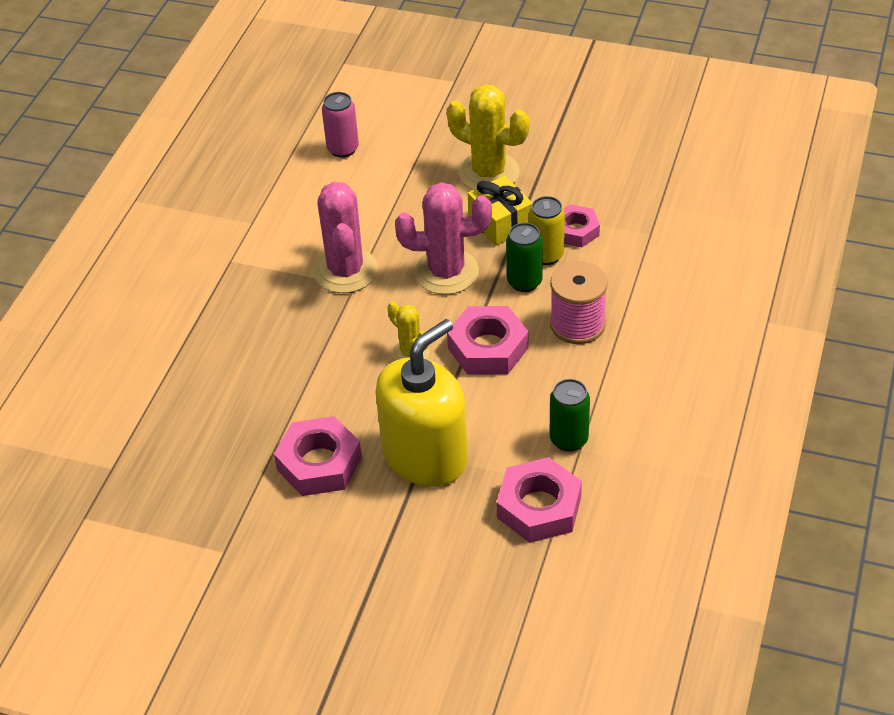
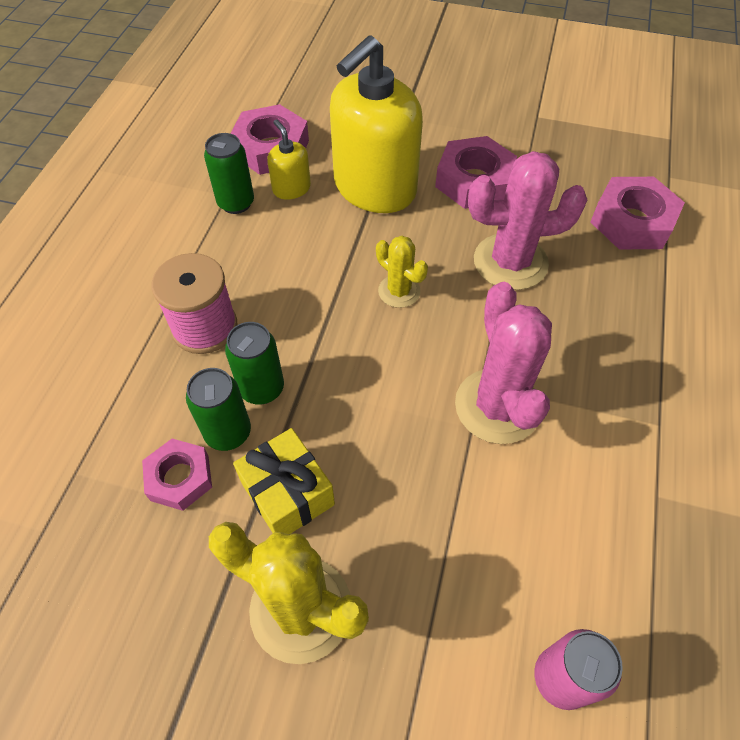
camera: 175 degrees right, 10 degrees up
(446, 272) = (363, 404): pink cactus -> pink cactus (510, 262)
(488, 348) = (311, 297): pink nut -> pink nut (632, 221)
(512, 456) = (291, 188): none -> yellow soap dispenser
(546, 255) = (228, 433): yellow can -> green can

